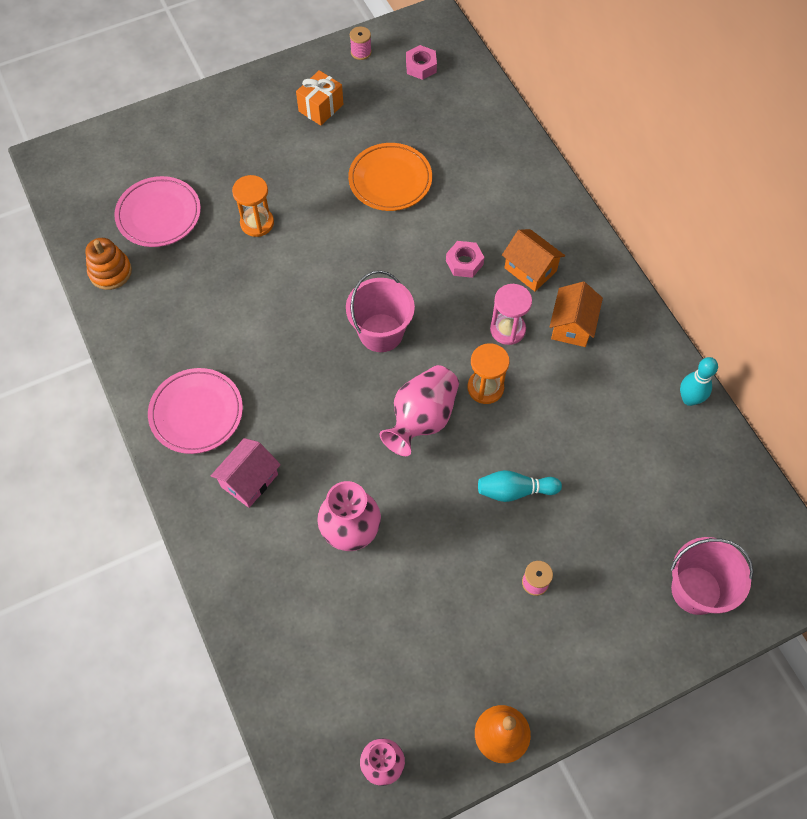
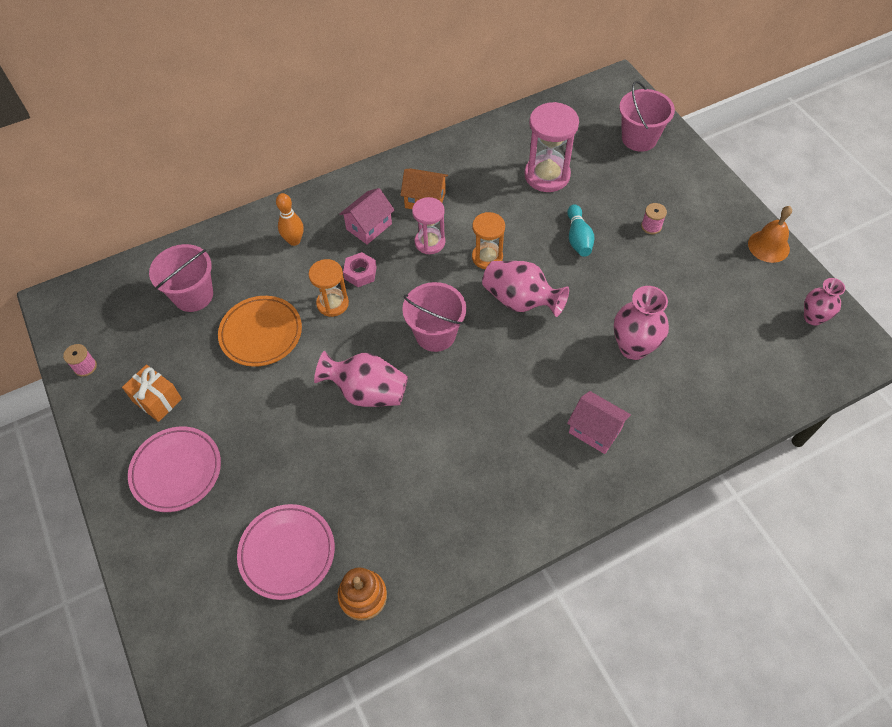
camera: 90 degrees left, 5 degrees down
(196, 413) = (530, 484): pink plate -> pink plate (176, 471)
(257, 223) = (305, 450): orange hourglass -> orange hourglass (332, 303)
(315, 271) = (367, 392): none -> pink vase
(421, 66) = (117, 312): pink nut -> none
(439, 122) = (193, 295): none -> pink bucket
(509, 201) = (294, 241): none -> orange bowling pin
(530, 269) = (369, 226): orange house -> pink house
(619, 464) = (547, 175): none -> pink hourglass
(689, 399) = (488, 134): turquoise bowling pin -> none

